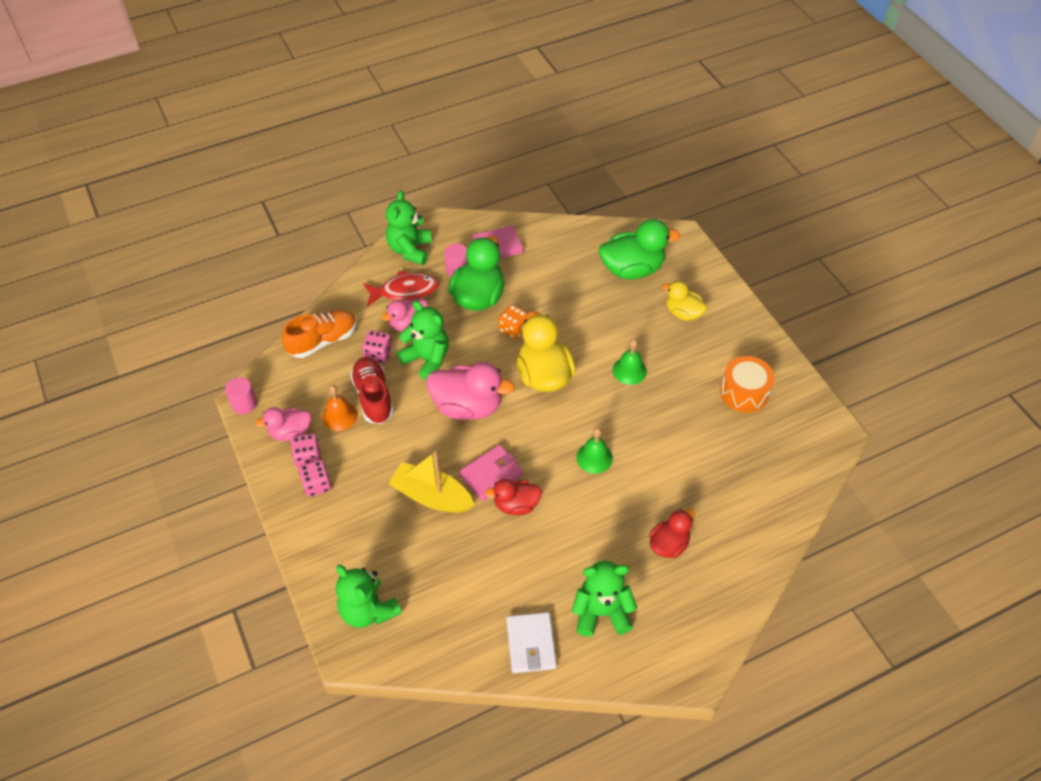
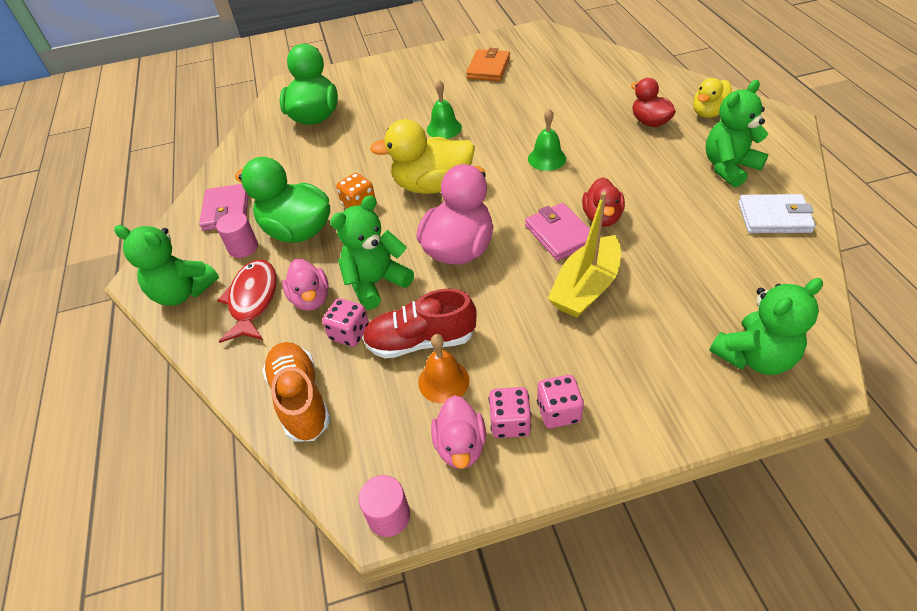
camera: 75 degrees left, 5 degrees down
(601, 612) = (729, 167): green teddy bear -> green teddy bear turned 45 degrees clockwise
(683, 313) = (385, 91): yellow duck -> yellow duck (708, 113)
(744, 393) = (488, 68): orange drum -> orange wallet

